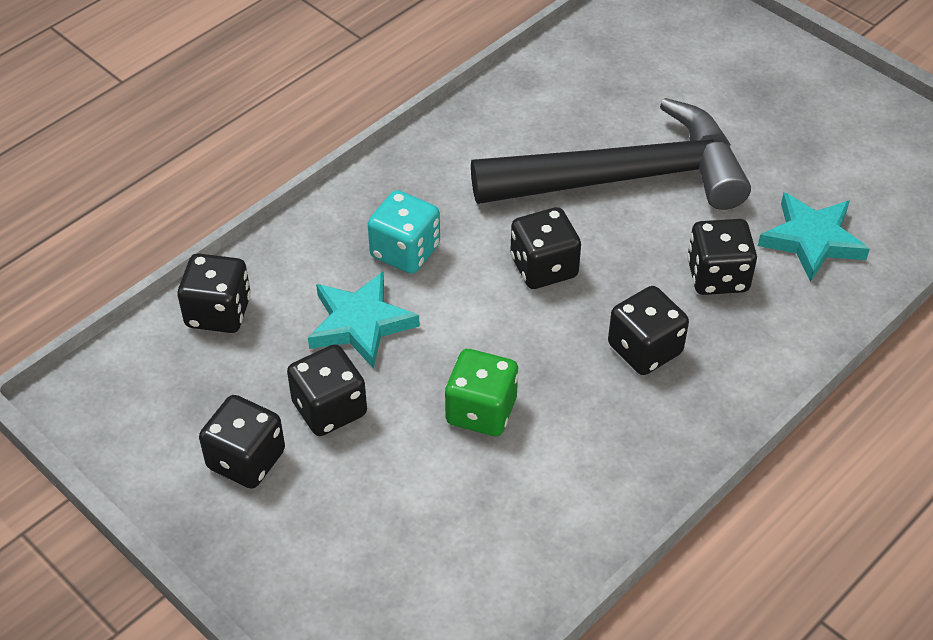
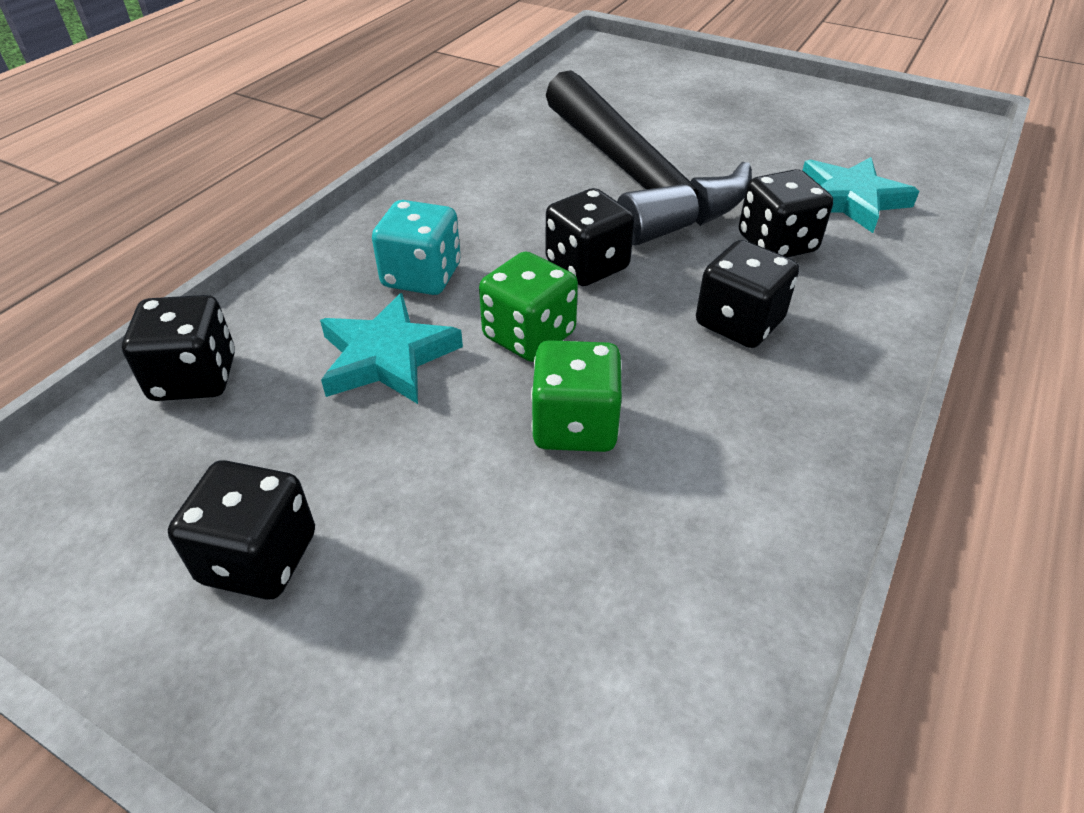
camera: 15 degrees left, 5 degrees down
(329, 409) = (370, 463): black dice -> none
(473, 326) = (529, 336): none -> green dice
(625, 178) = (636, 179): black hammer -> black hammer turned 90 degrees clockwise

